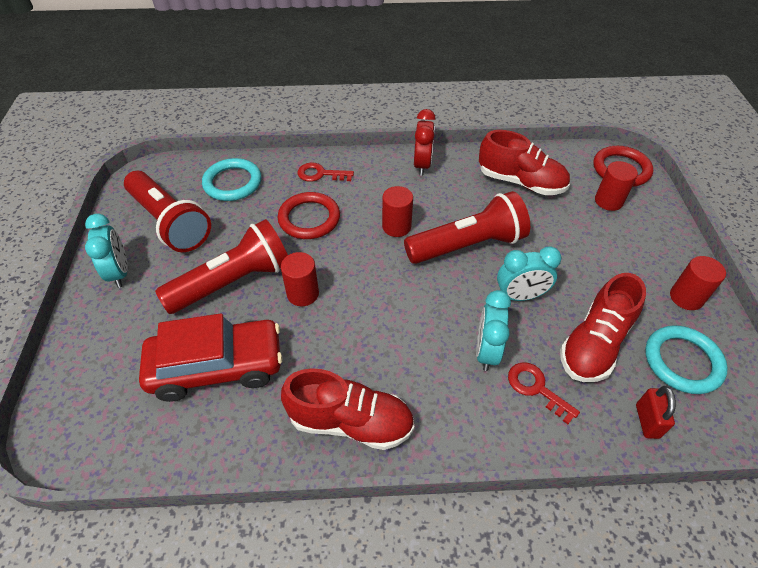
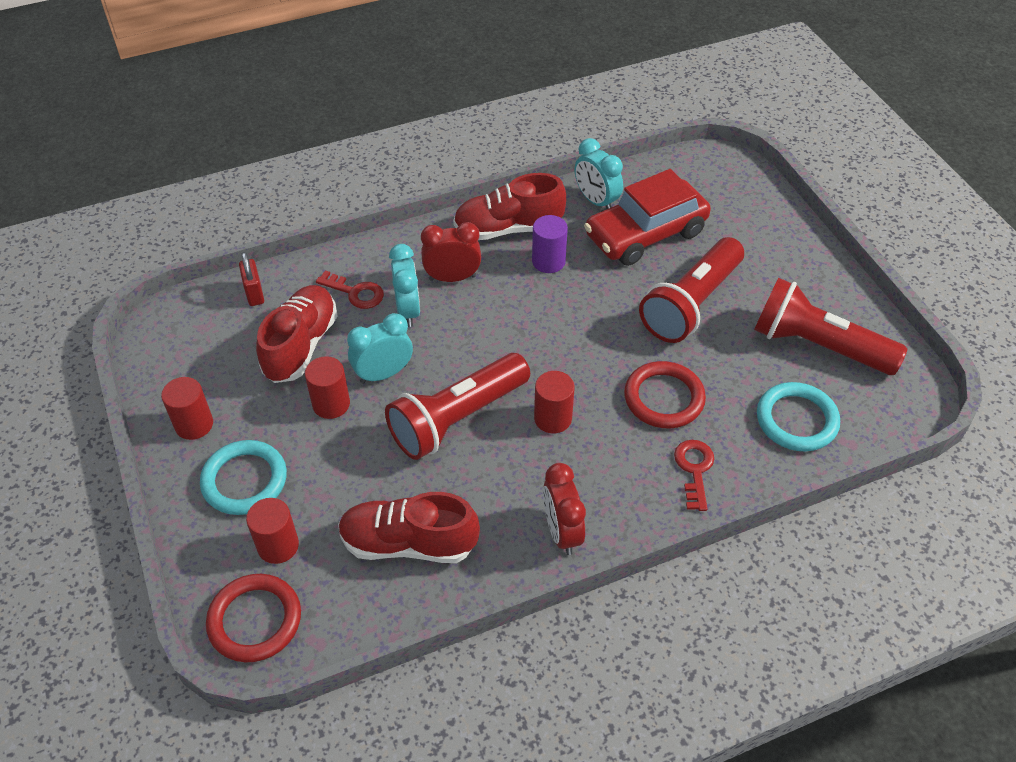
camera: 160 degrees right, 0 degrees up
(120, 272) = (811, 281): turquoise clock -> turquoise clock (596, 201)
(303, 294) = (613, 312): red cylinder -> red cylinder (331, 404)
(320, 174) = (694, 469): red key -> red key turned 75 degrees counterclockwise
(330, 365) = (548, 261): none -> purple cylinder
(433, 375) = (452, 278): none -> red clock
(682, 361) = (212, 353): turquoise ring -> turquoise ring (244, 480)

